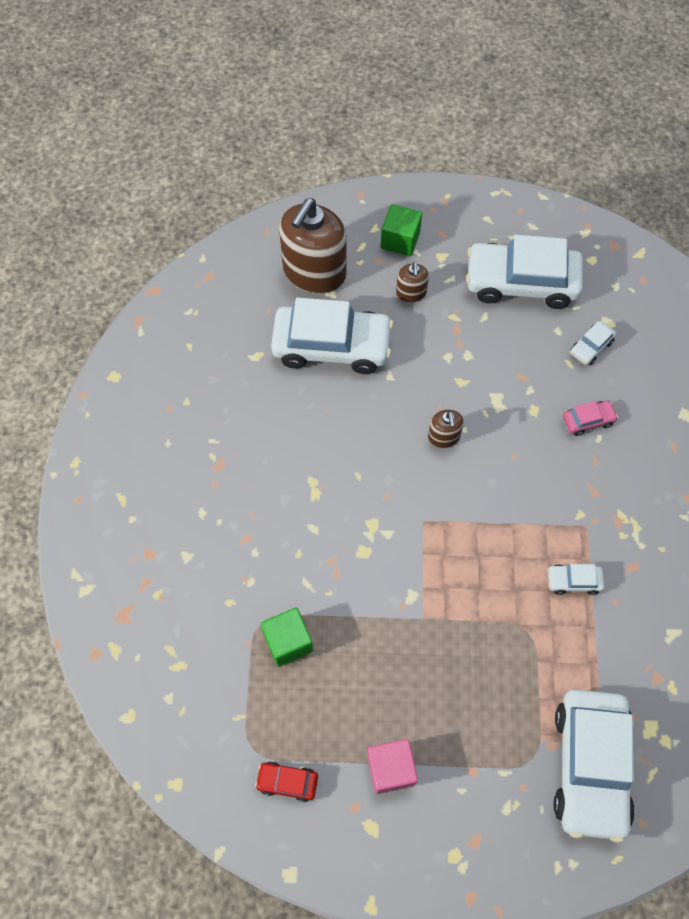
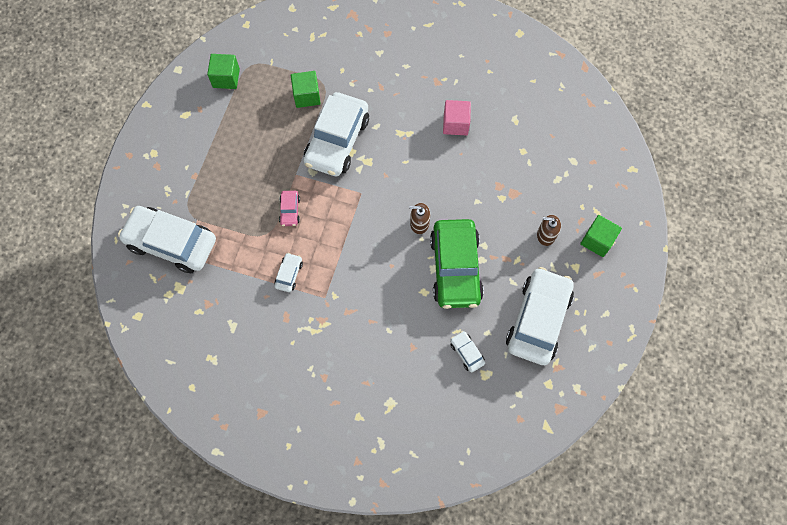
camera: 105 degrees right, 5 degrees up
(287, 782) = (226, 78): red car -> green cube
(314, 272) = (579, 172): brown soap dispenser -> none
(332, 346) = (511, 169): white car -> white car (337, 141)
(391, 769) = (213, 132): pink cube -> pink cube (455, 124)
(490, 381) = (455, 268): none -> green car
(588, 420) = (405, 327): pink car -> pink car (290, 210)

